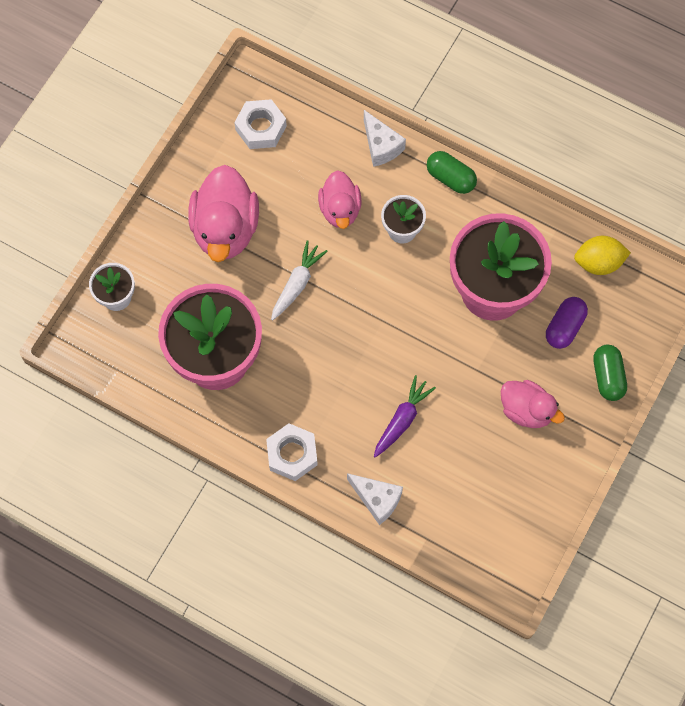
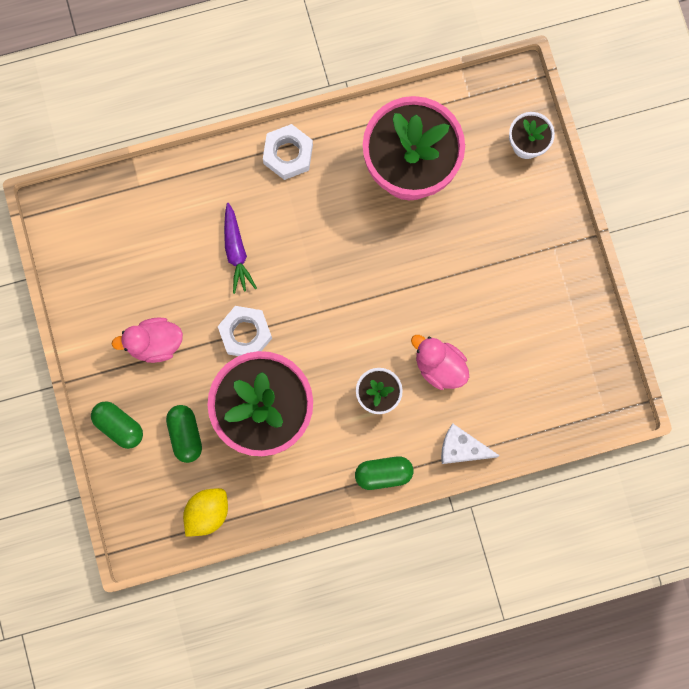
camera: 135 degrees right, 10 degrees up
(225, 229) = (506, 269): pink duck -> none
(261, 128) = (565, 373): white nut -> white nut (245, 333)
(297, 284) = (411, 278): white carrot -> none
(377, 499) = (199, 180): white cheese -> none
(564, 327) = (185, 435): purple capsule -> green capsule

